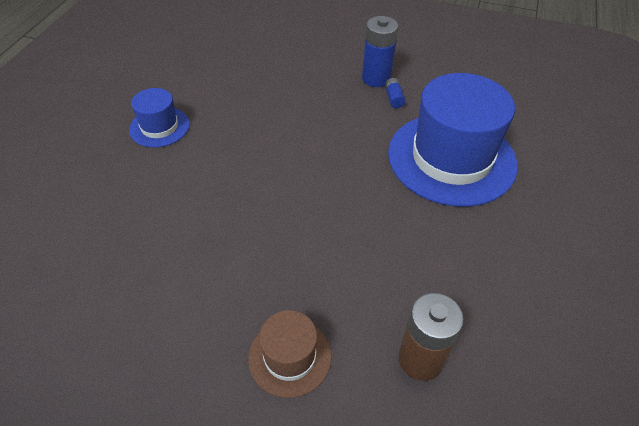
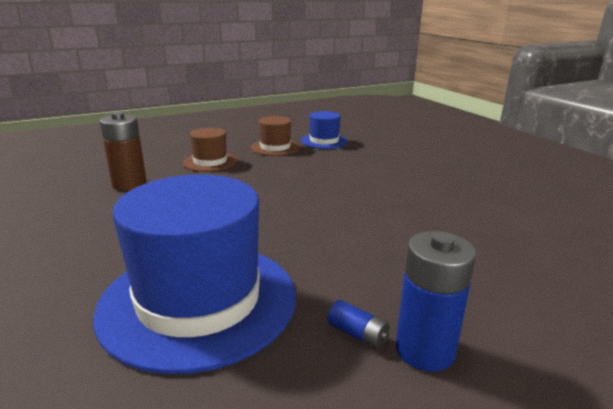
camera: 135 degrees right, 25 degrees down
(159, 127) = (474, 191): blue hat -> blue hat (324, 141)
(173, 340) = (275, 147): none -> brown hat

